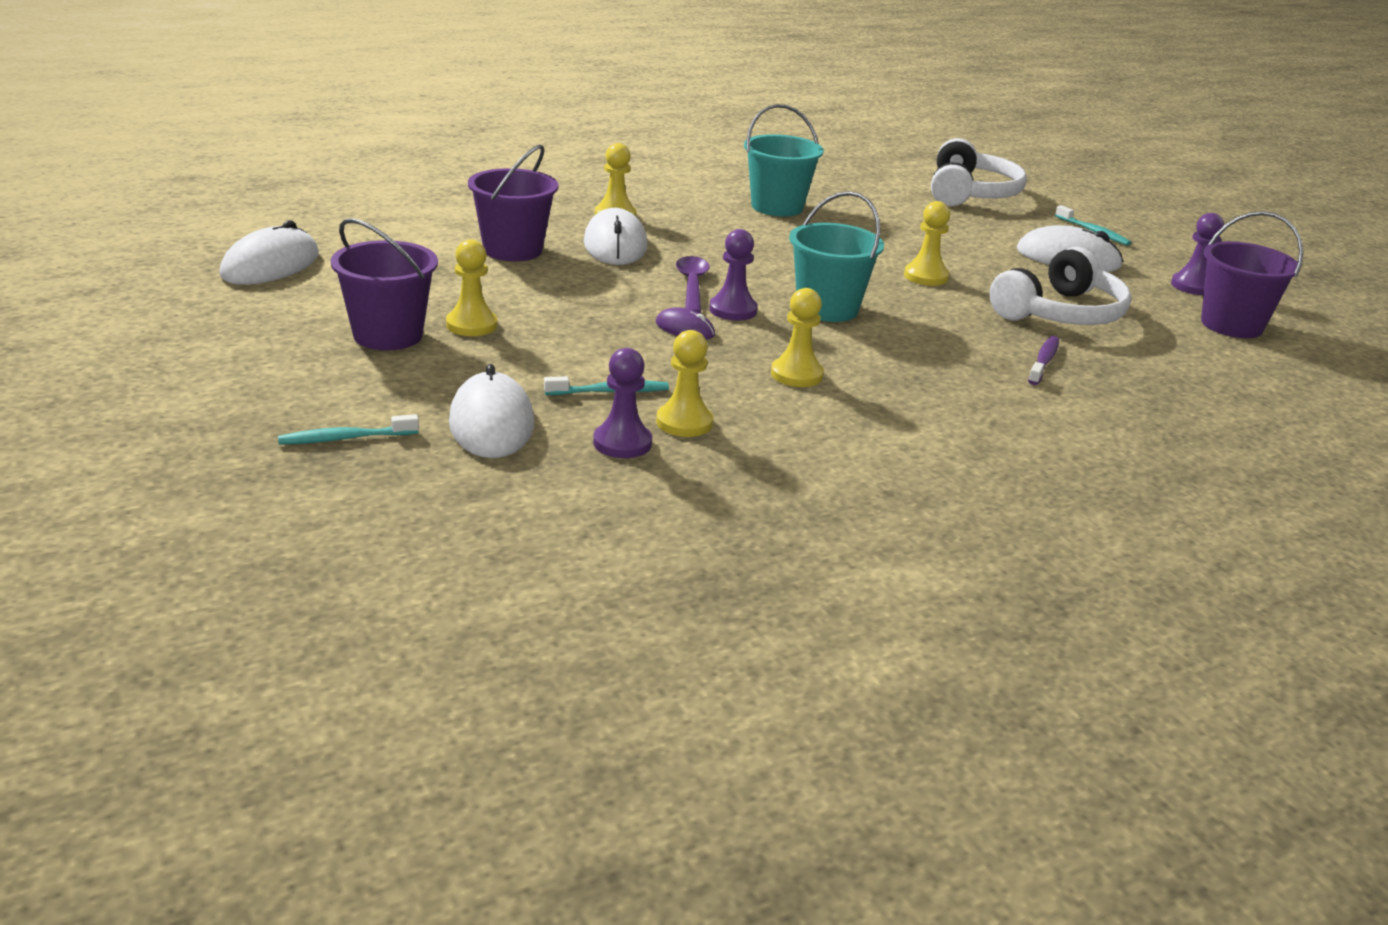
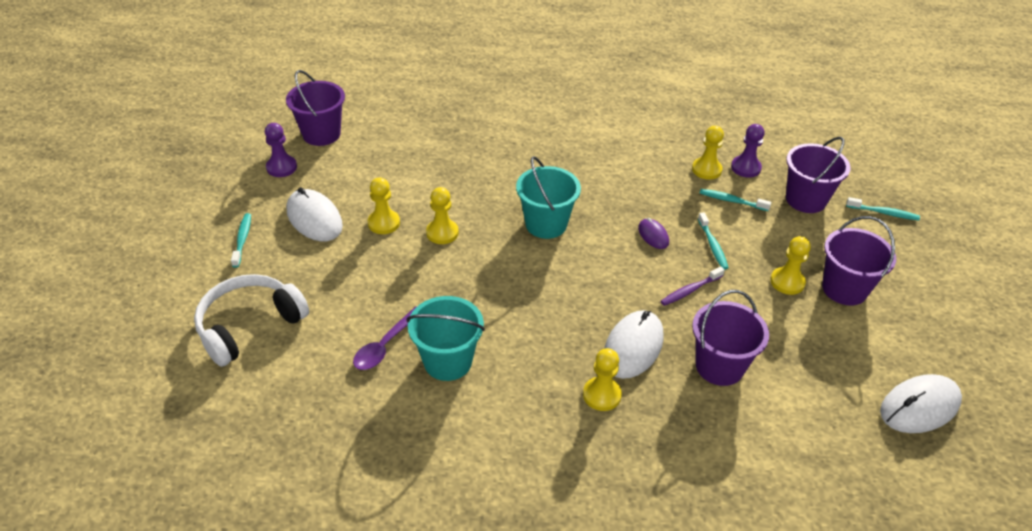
camera: 145 degrees left, 15 degrees up
(491, 423) = (805, 200): white mouse -> purple bucket
(597, 337) = (712, 245): none -> turquoise toothbrush
(692, 285) = (614, 276): purple spoon -> purple spoon (385, 345)
(733, 310) = (608, 242): purple pawn -> none
(796, 375) = (620, 180): yellow pawn -> yellow pawn (384, 223)
(1044, 361) = (472, 146): purple toothbrush -> purple toothbrush (690, 290)
(1060, 313) = (406, 174): white headphones -> none

